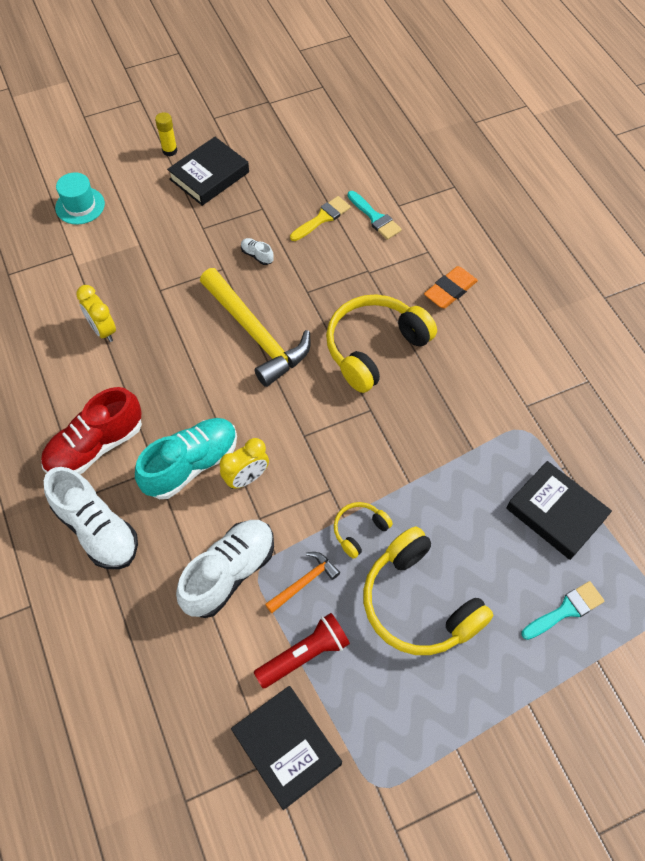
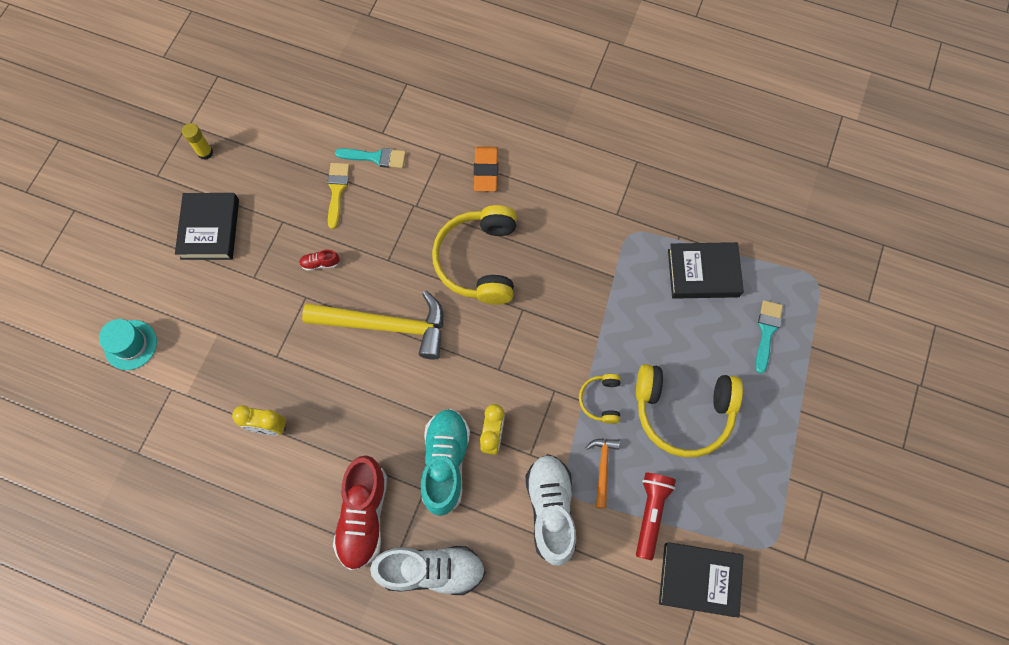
camera: 45 degrees left, 10 degrees up
(170, 150) = (152, 234): yellow glue stick -> yellow glue stick (205, 153)
(257, 255) = (320, 263): white shoe -> red shoe

